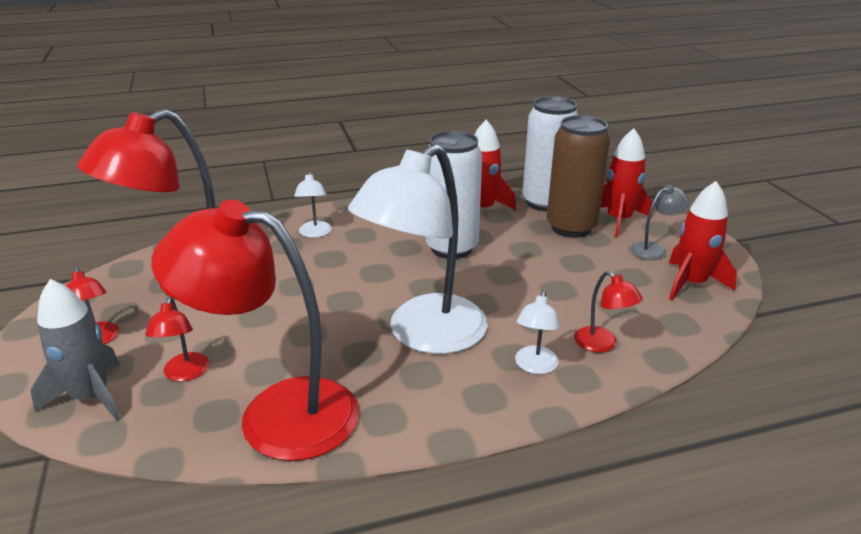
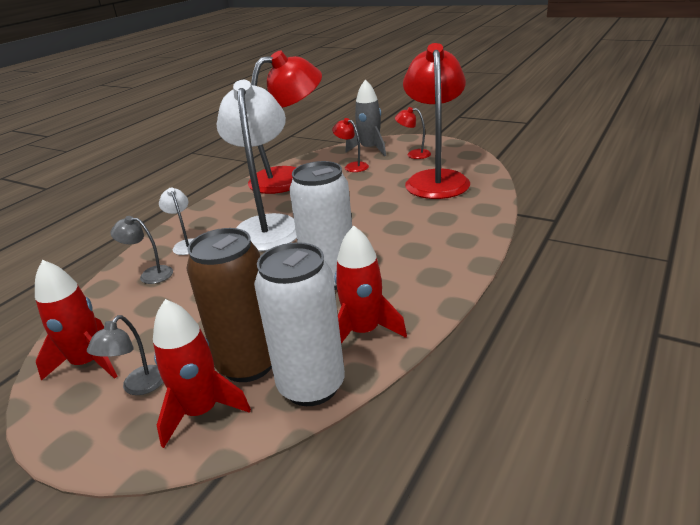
camera: 140 degrees right, 0 degrees up
(315, 233) = (444, 232): white lamp -> none
(602, 345) = (150, 274): red lamp -> grey lamp

